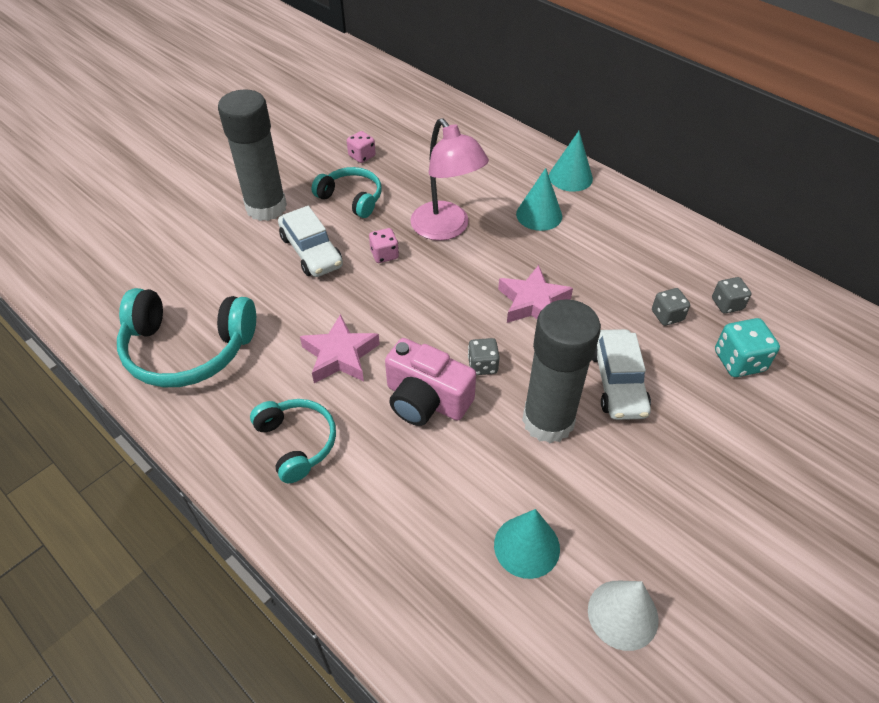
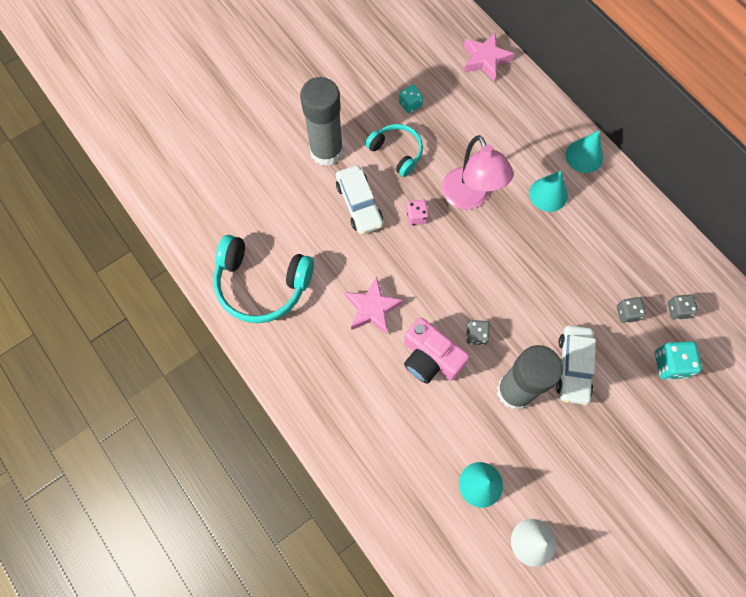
camera: 10 degrees right, 20 degrees up
(297, 443) = (335, 378): turquoise headphones -> none
(362, 156) = (410, 104): pink dice -> turquoise dice
(533, 302) = (525, 283): pink star -> pink star (485, 60)

